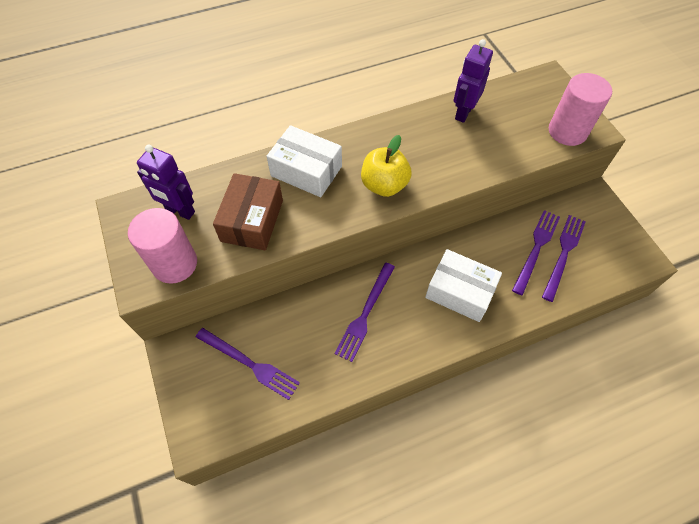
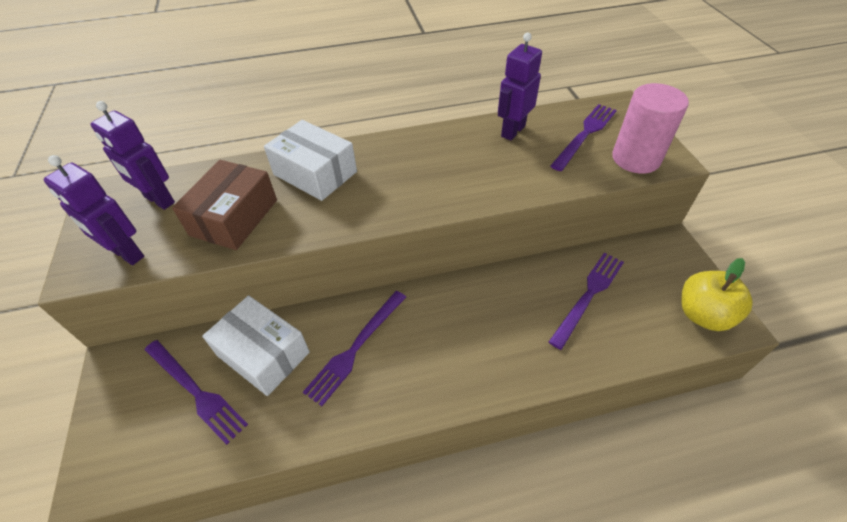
camera: 10 degrees right, 10 degrees down
(175, 264) = (127, 254): pink cylinder -> purple robot
(384, 185) = (400, 195): yellow apple -> yellow apple (703, 314)
(460, 292) = (481, 336): white box -> white box (263, 354)
(563, 254) = (623, 306): purple fork -> purple fork (585, 135)

